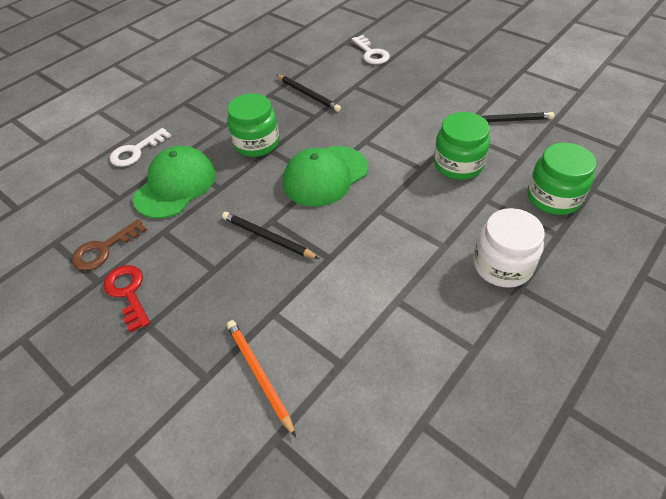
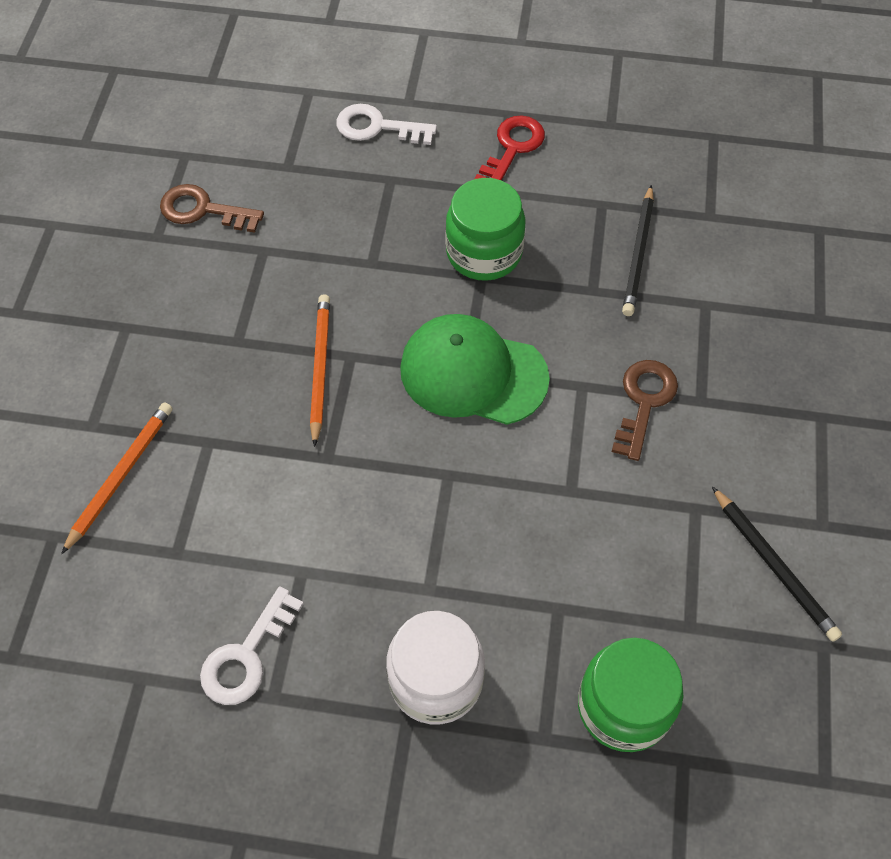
camera: 55 degrees right, 10 degrees up
(128, 293) = (157, 277): red key -> red key (512, 148)
(175, 185) = (345, 212): green cap -> none
(267, 237) = (319, 368): black pencil -> orange pencil
(371, 53) = (816, 283): white key -> white key (246, 655)
(390, 125) = (644, 402): none -> brown key
(458, 164) = (612, 539): green jar -> none

